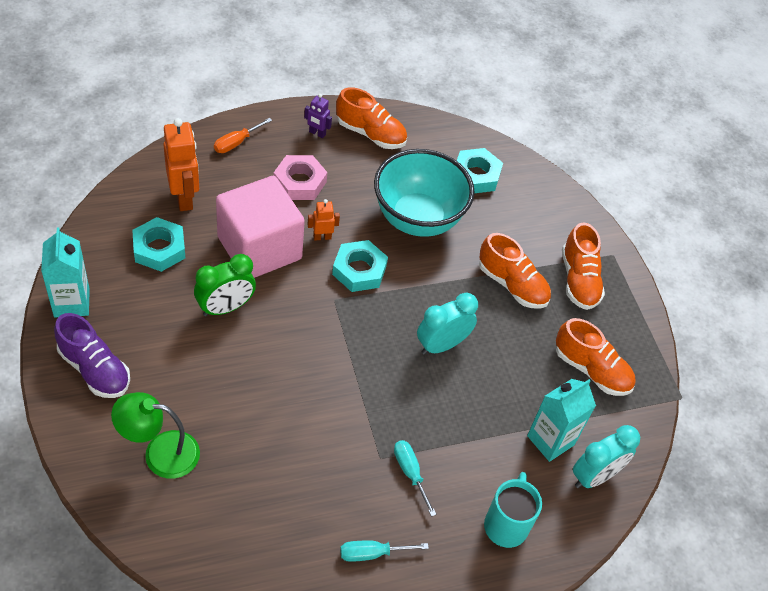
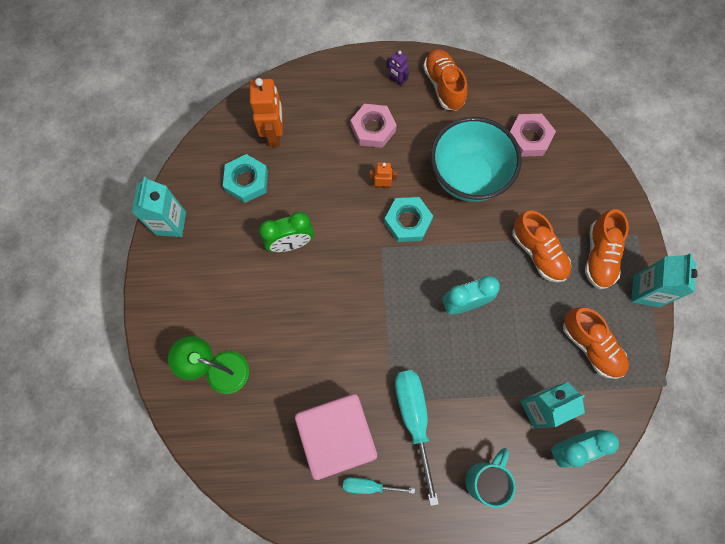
camera: 20 degrees right, 20 degrees up
(95, 369) = (180, 286): purple shoe -> none
(236, 143) = (326, 84): orange screwdriver -> none
(259, 248) = (328, 190): pink cube -> pink cube (338, 436)
(371, 134) = (443, 86): orange shoe -> orange shoe turned 150 degrees counterclockwise
(410, 473) = (414, 419): turquoise screwdriver -> turquoise screwdriver, size x1.84
(476, 175) = (529, 138): turquoise nut -> pink nut
(636, 309) = (646, 291): none -> turquoise carton

